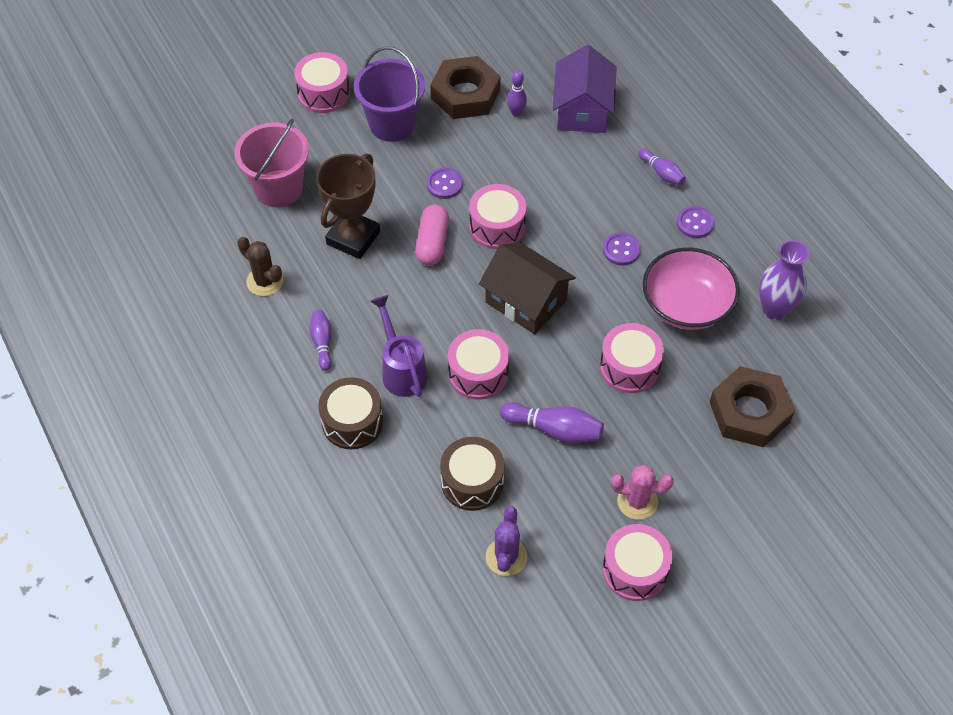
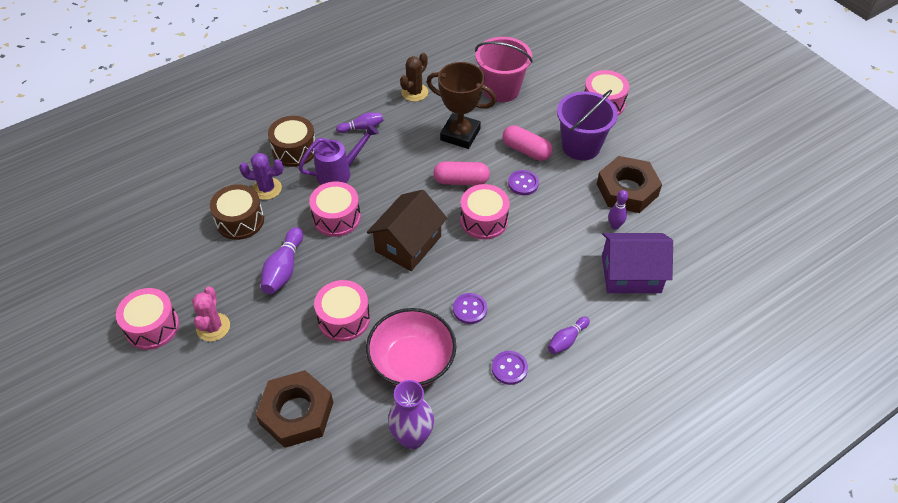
camera: 85 degrees right, 5 degrees down
(391, 175) = (526, 150): none -> pink capsule
(506, 557) = (175, 244): purple cactus -> purple cactus (267, 189)

